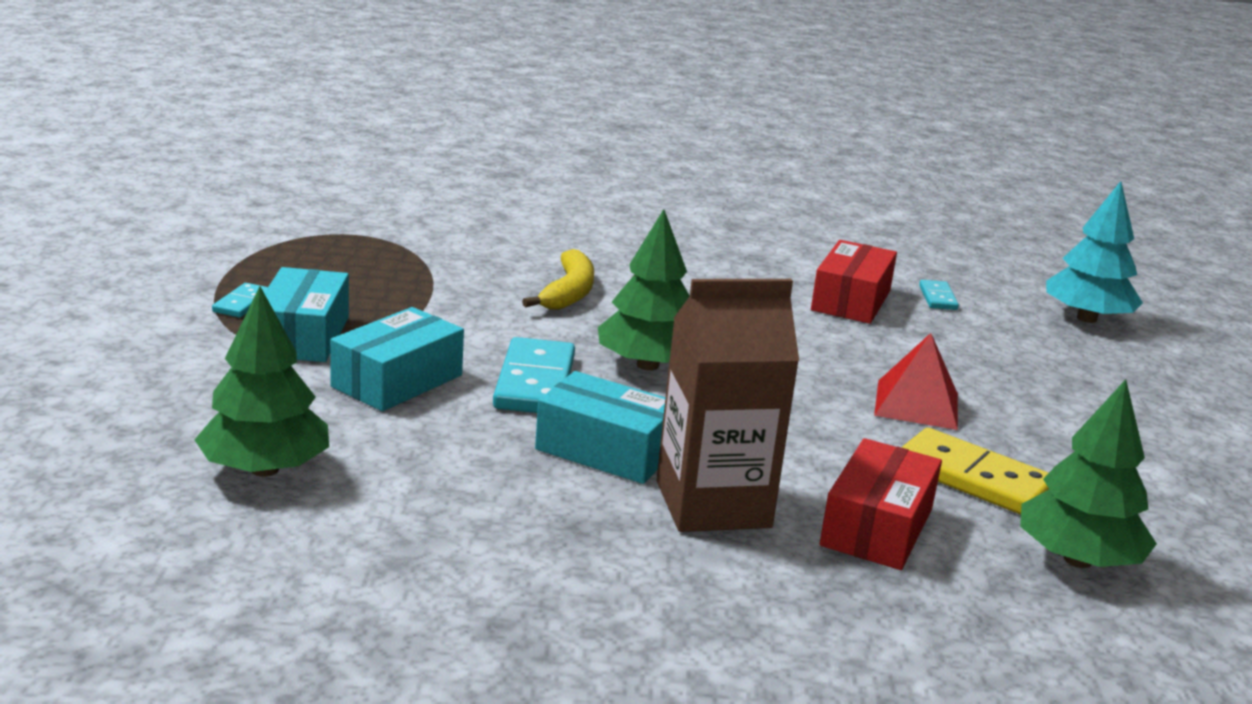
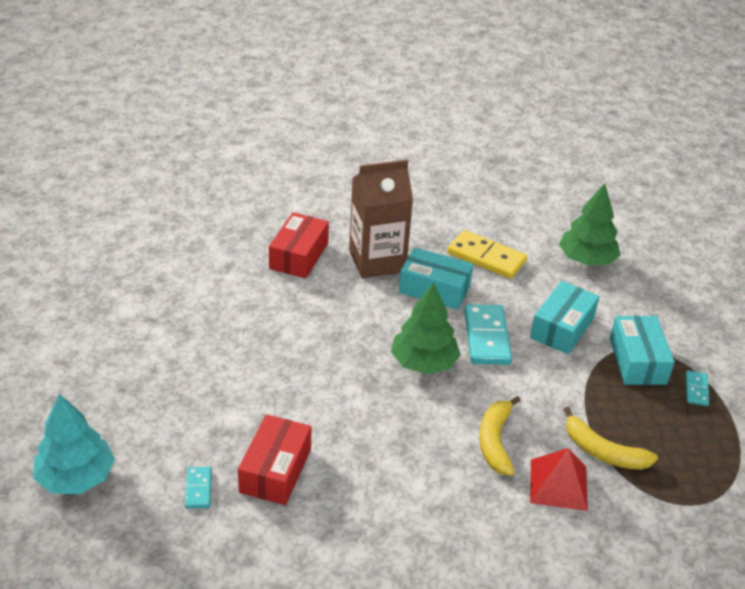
camera: 175 degrees right, 15 degrees up
(431, 273) = (603, 451): none -> yellow banana
(917, 404) = (254, 348): red pyramid -> red pyramid (558, 484)
(973, 478) = (239, 291): yellow domino -> yellow domino (486, 257)
(1077, 560) = (206, 247): green tree -> none

